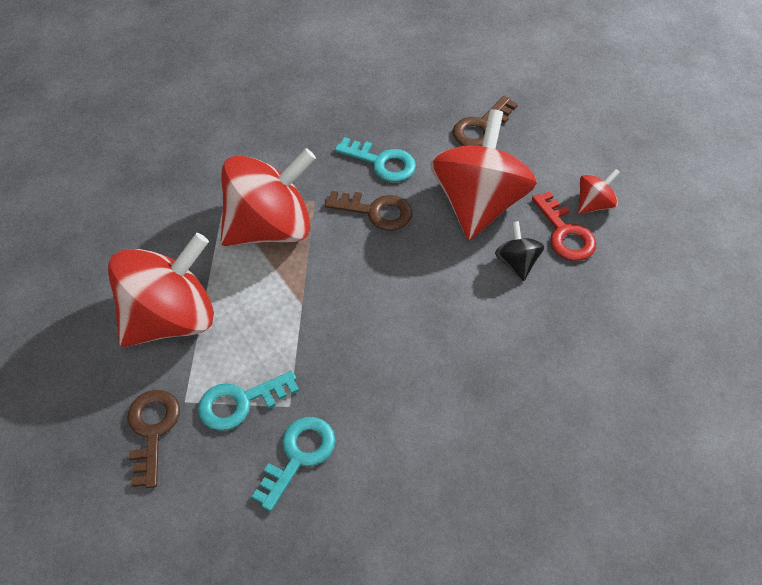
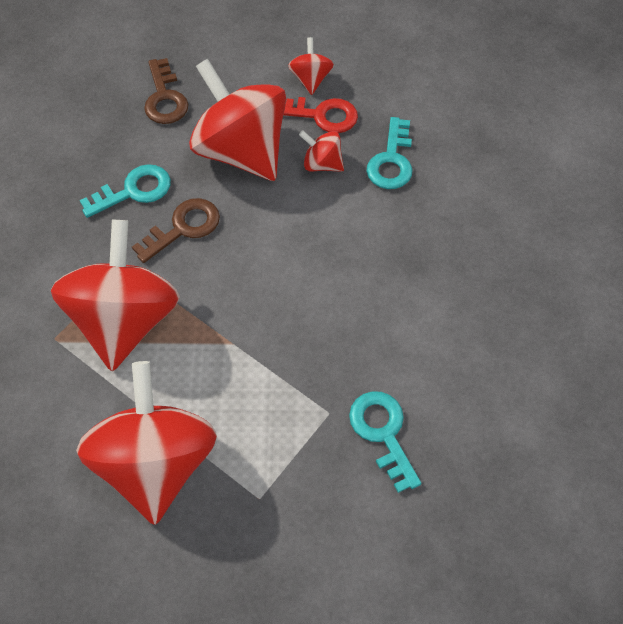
camera: 55 degrees left, 5 degrees up
(152, 430) = (269, 544): brown key -> none
(240, 402) = (296, 450): turquoise key -> turquoise key (391, 161)
(517, 262) = (322, 164): black spinning top -> red spinning top

